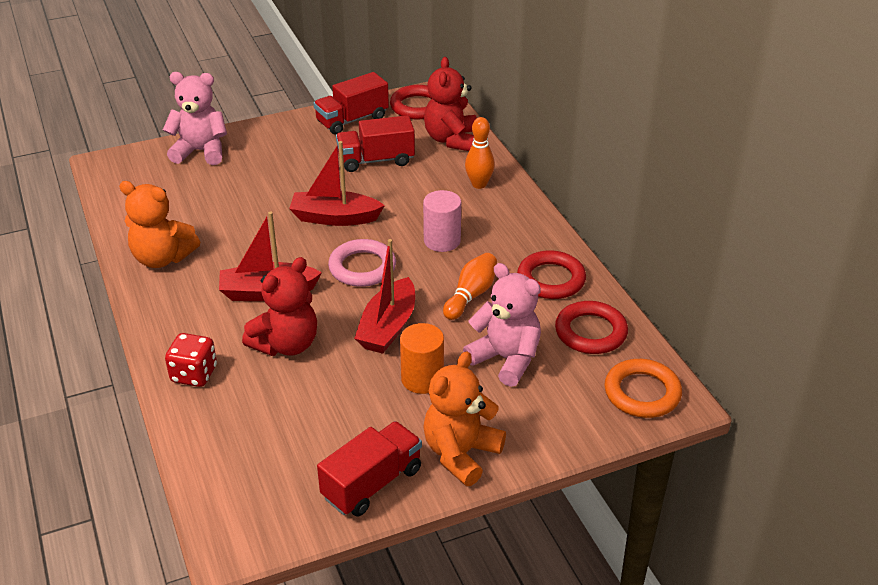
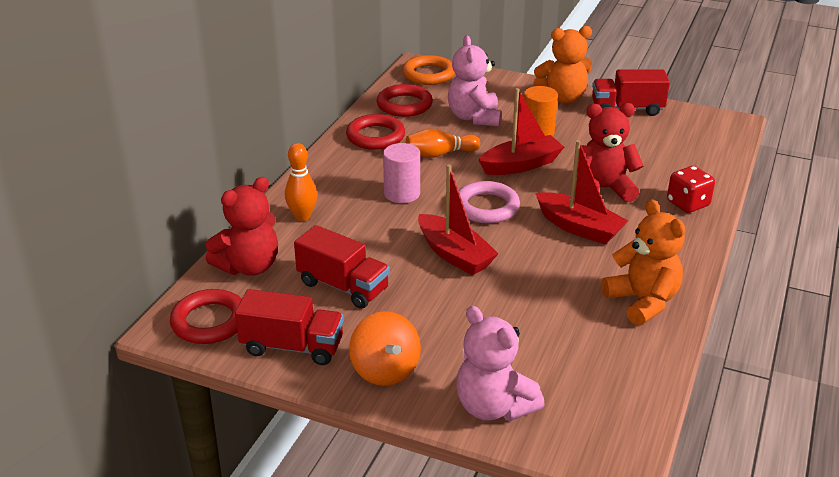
camera: 135 degrees left, 5 degrees down
(284, 136) = (385, 370): none -> orange spinning top

